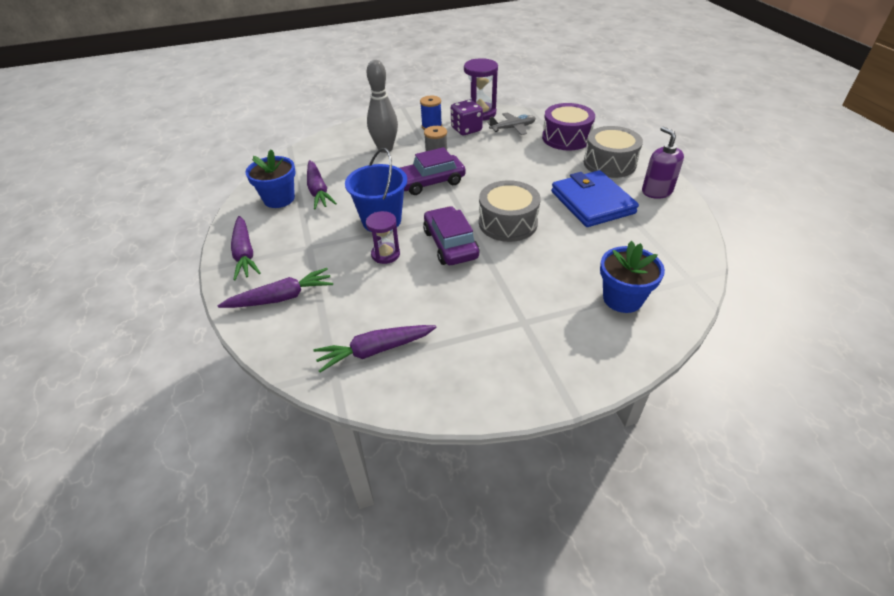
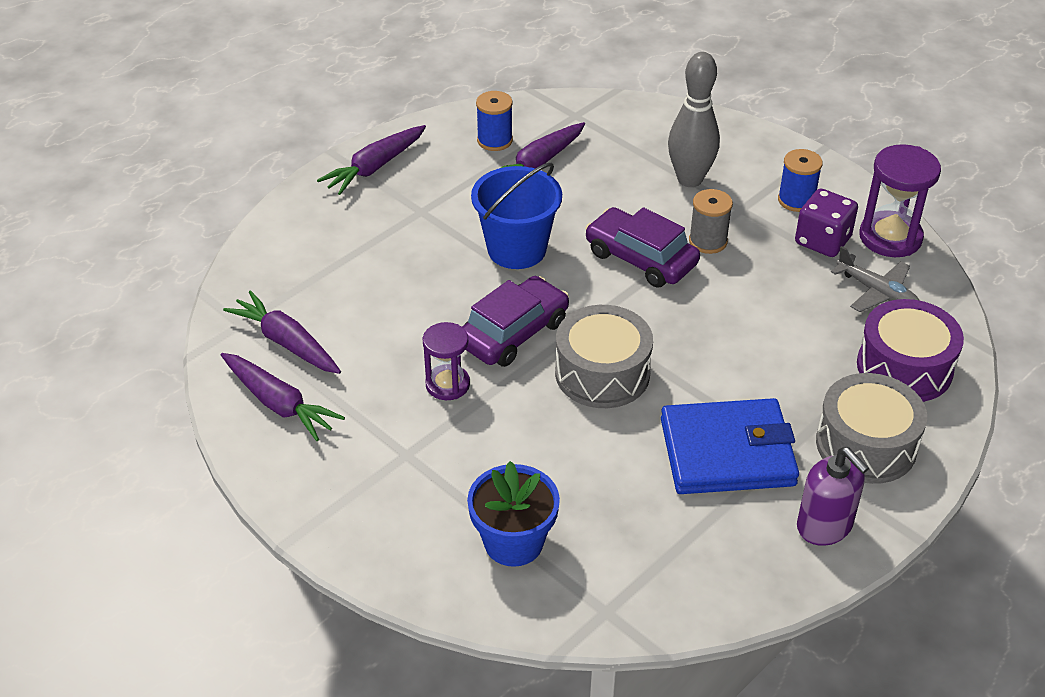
camera: 60 degrees right, 0 degrees up
(279, 199) = (494, 140): blue flower pot -> blue spool
(282, 297) = (323, 232): purple carrot -> purple carrot (279, 404)
(385, 254) = (452, 282): purple hourglass -> purple hourglass (447, 384)
(592, 202) = (727, 452): blue wallet -> blue wallet turned 45 degrees clockwise
(656, 191) = (824, 526): purple soap dispenser -> purple soap dispenser turned 105 degrees clockwise

